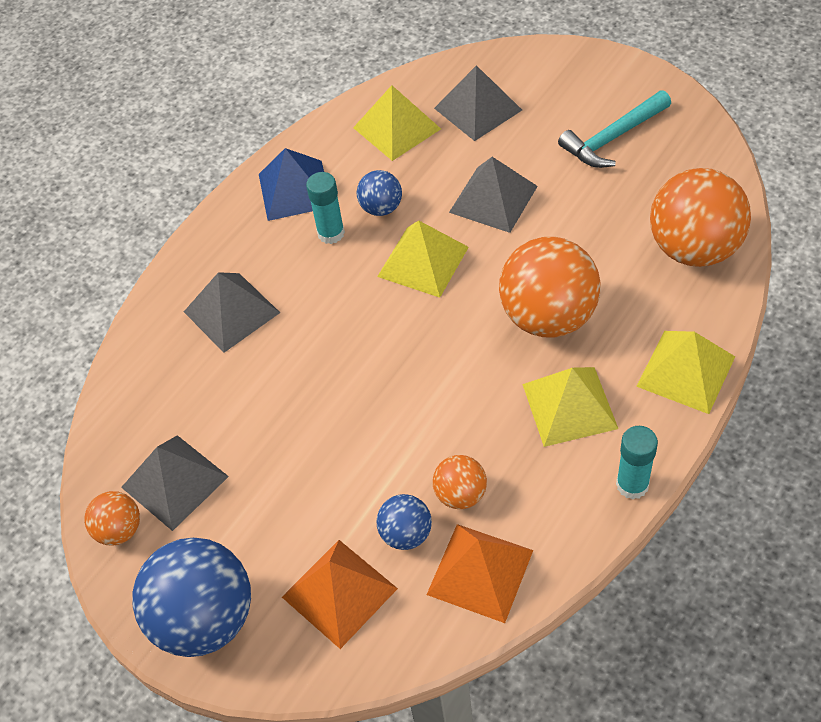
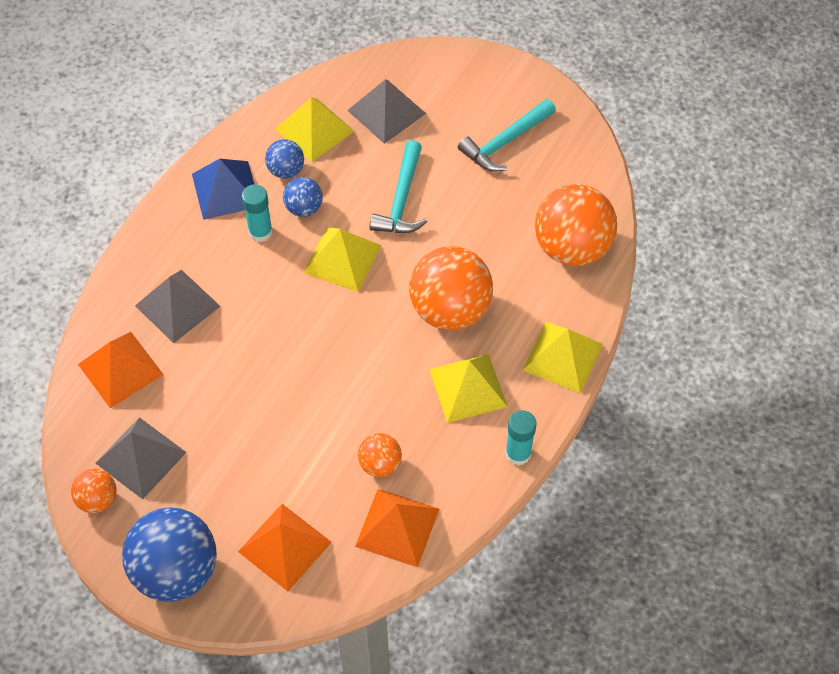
camera: 10 degrees left, 5 degrees up
(160, 381) = (120, 369): none -> orange pyramid
(406, 534) = (337, 497): blue ball -> blue ball (286, 170)
(493, 199) = (401, 200): grey pyramid -> turquoise hammer

